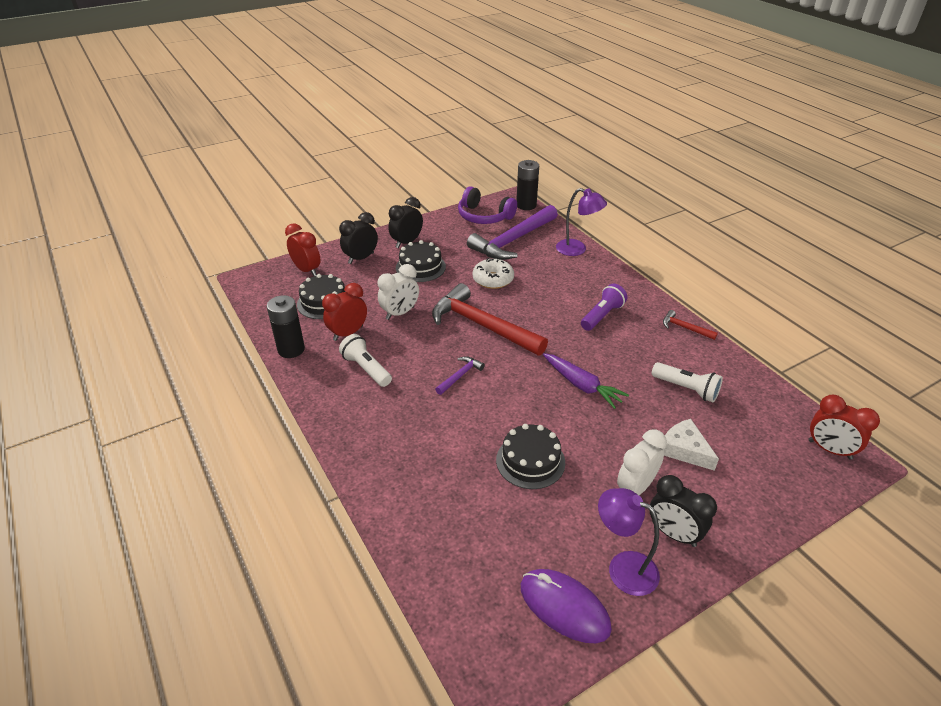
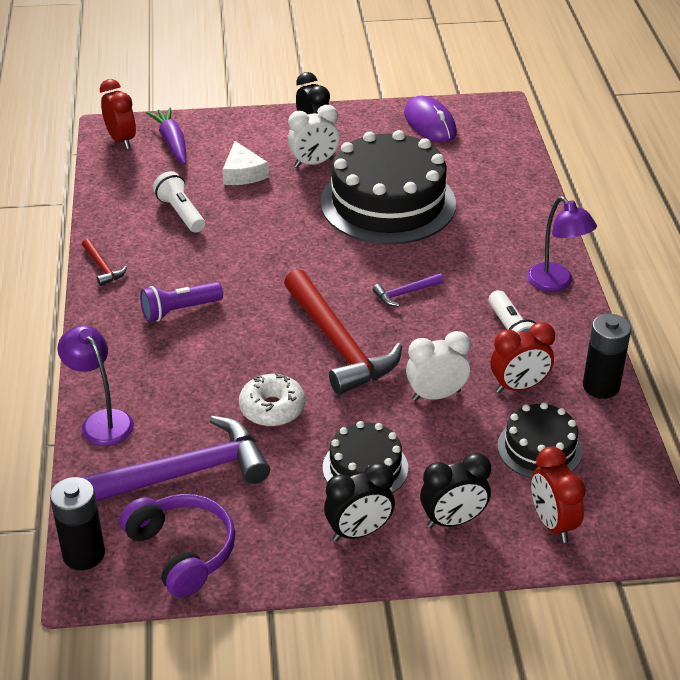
camera: 155 degrees left, 0 degrees up
(530, 461) = (388, 203): black cake -> black cake, size x1.98
(582, 385) = (282, 246): purple carrot -> purple carrot (172, 142)
(623, 568) = (370, 128): purple lamp -> purple lamp (556, 283)

